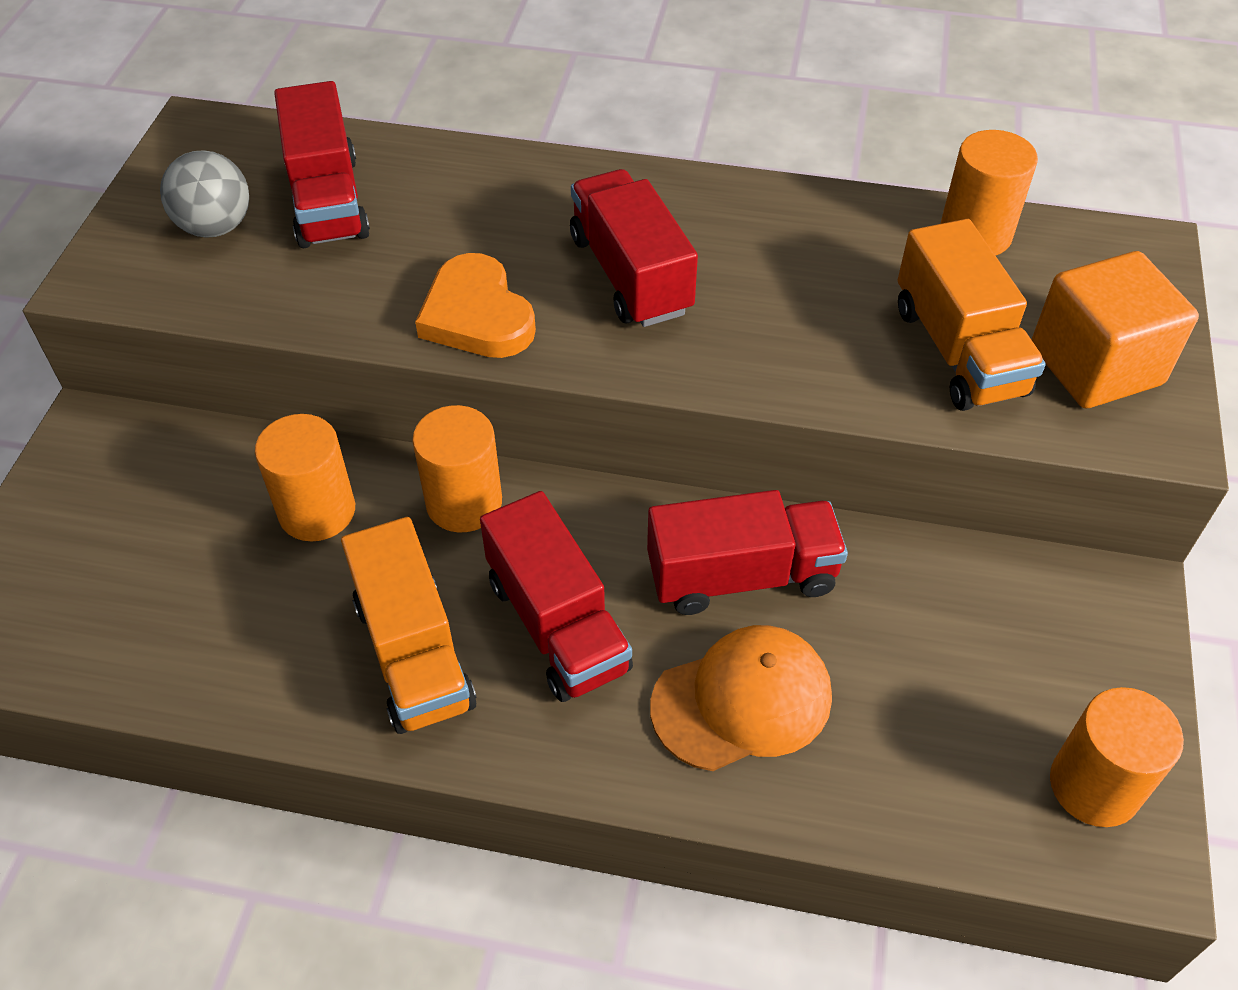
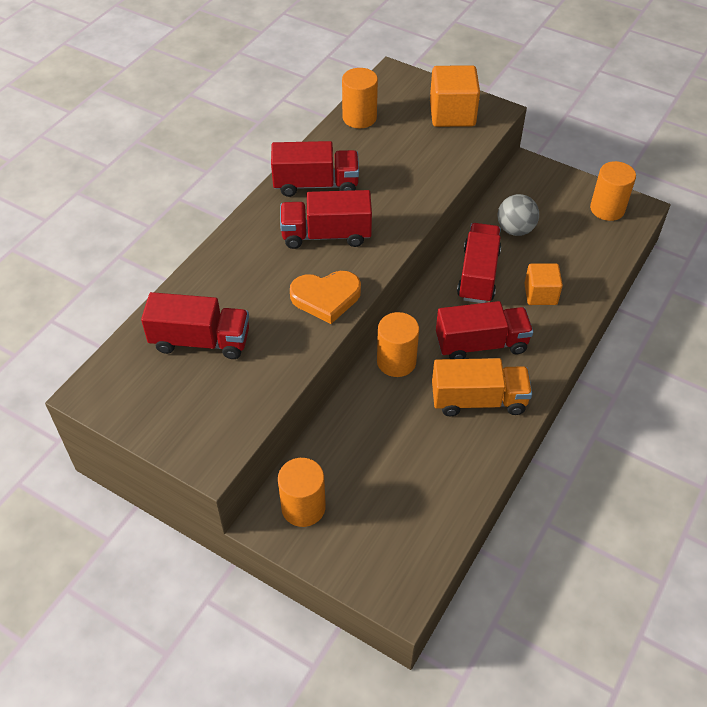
camera: 70 degrees left, 0 degrees up
(216, 227) = (194, 396): grey ball -> grey ball (515, 229)
(317, 511) = (376, 422): orange cylinder -> orange cylinder (303, 507)
(742, 701) = (540, 294): orange cap -> orange cube
(752, 227) = (316, 184): none -> red truck
(958, 350) = (426, 148): orange truck -> none

